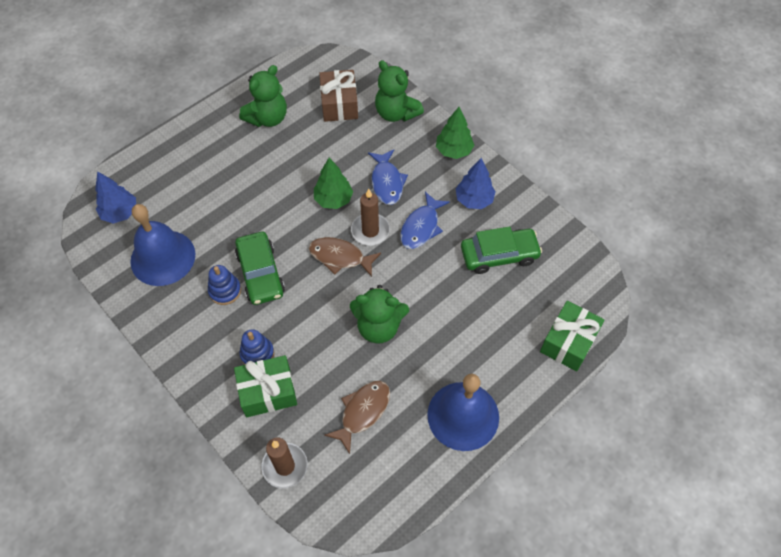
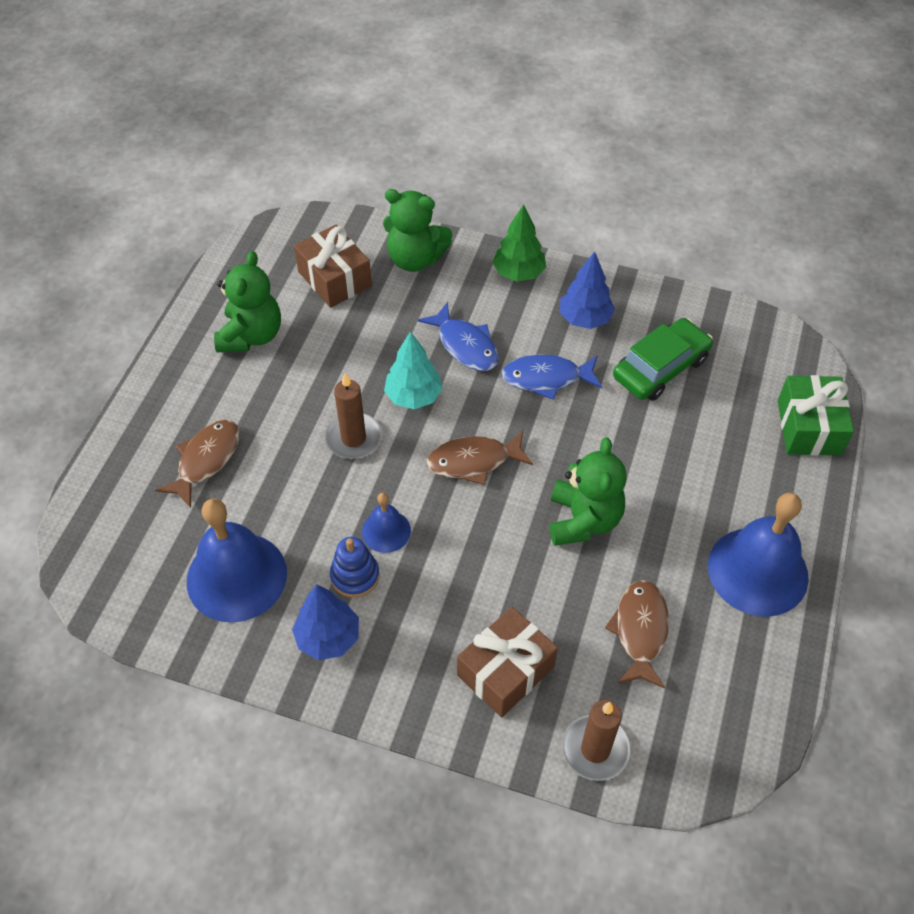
camera: 30 degrees left, 5 degrees down
(120, 213) = (131, 549): blue tree -> blue tree (328, 637)
(192, 181) = (206, 460): none -> brown fish
(257, 354) = (457, 632): blue stacking toy -> none
(260, 273) = (386, 531): green car -> blue bell
(268, 392) = (505, 671): green gift -> brown gift
(333, 199) = (413, 396): green tree -> turquoise tree
(370, 231) = (488, 412): brown candle -> brown candle (353, 438)
(379, 326) = (583, 520): green teddy bear -> green teddy bear turned 60 degrees counterclockwise
(421, 227) = (546, 378): blue fish -> blue fish turned 90 degrees clockwise

